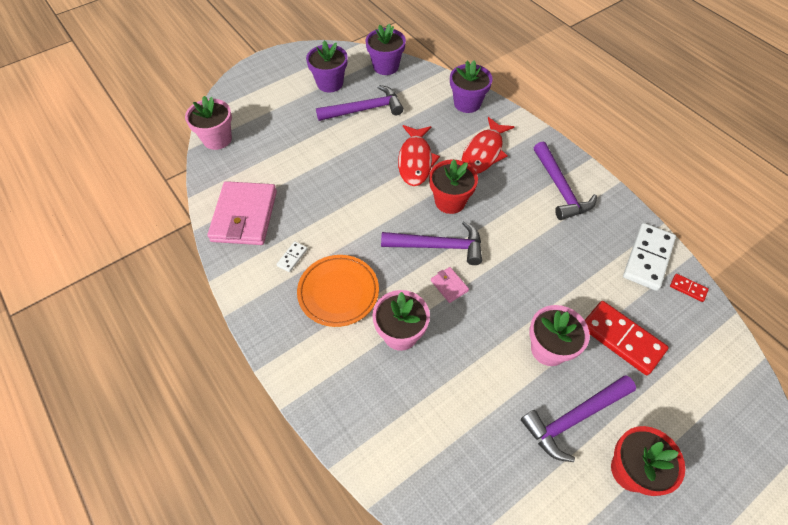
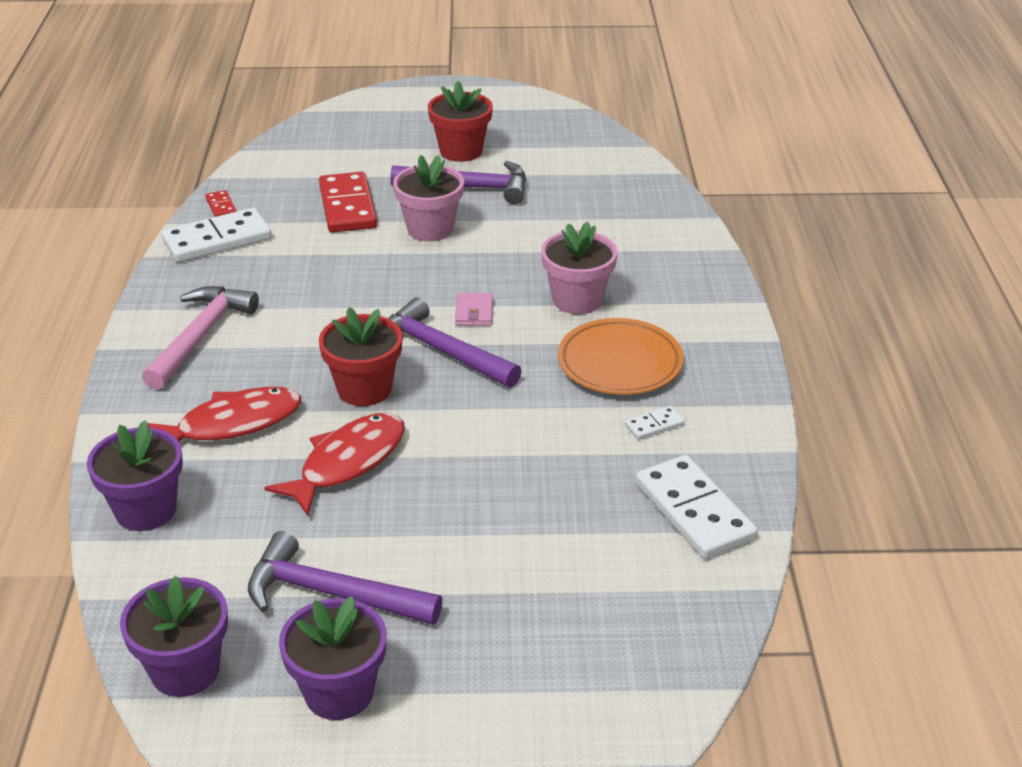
camera: 145 degrees left, 20 degrees down
(217, 139) = (667, 680): pink flower pot -> none
(244, 216) = (693, 511): pink wallet -> white domino
(560, 188) = (200, 337): purple hammer -> pink hammer

